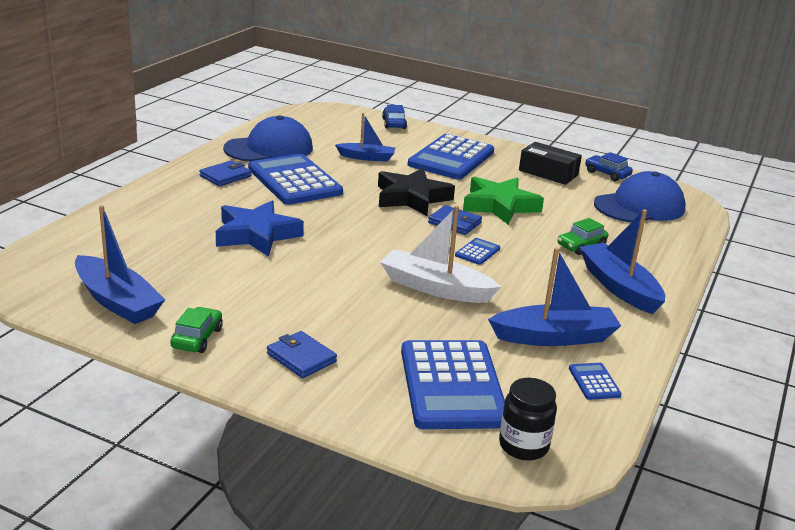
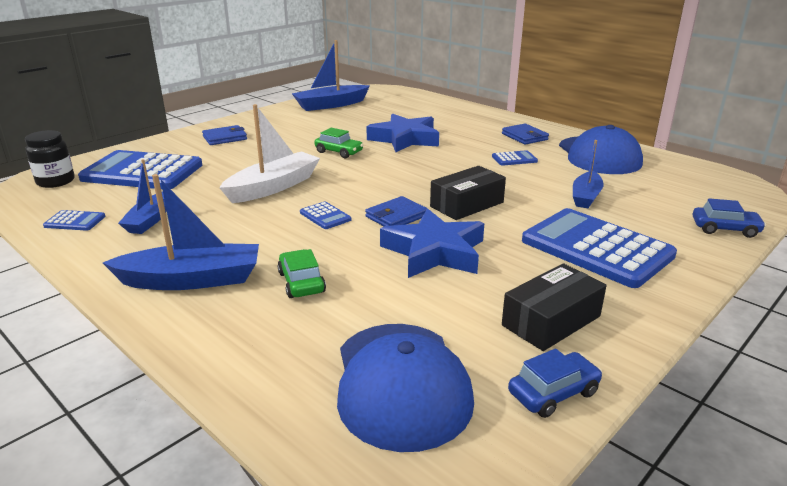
camera: 110 degrees right, 0 degrees up
(197, 338) = (273, 118): green car -> green car (339, 152)
(294, 181) = (514, 159): blue calculator -> blue calculator, size x0.41
(412, 198) = (467, 204): black star -> black box
(500, 206) = (434, 252): green star -> blue star
(554, 337) = (150, 220): blue boat -> blue boat, size x0.64

